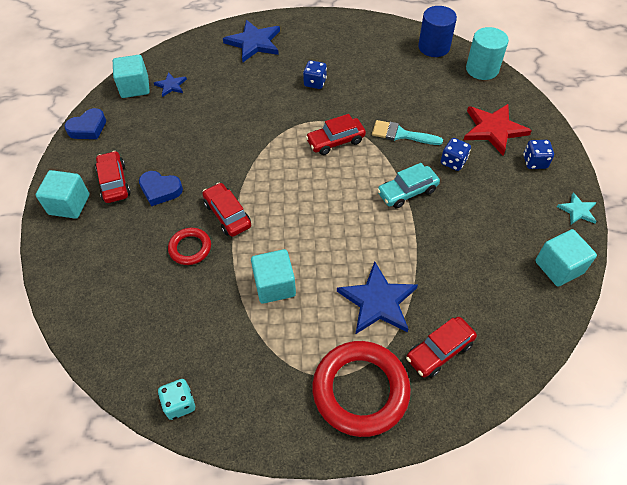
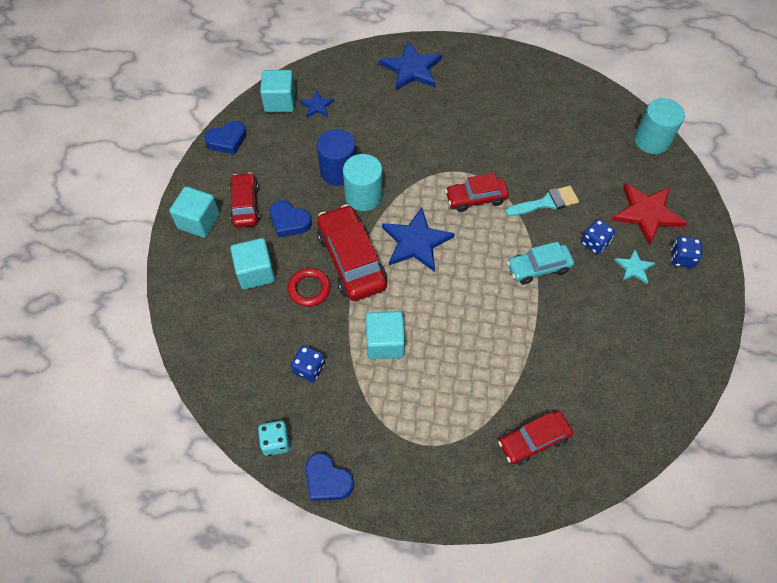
camera: 10 degrees right, 5 degrees up
(227, 215) = (351, 260): red car -> red car, size x1.61
(229, 156) = (363, 196): none -> turquoise cylinder
(240, 432) = (327, 480): none -> blue heart
(315, 82) = (467, 127): blue dice -> blue dice (309, 369)
(360, 390) = (448, 463): red ring -> none
(378, 301) = (483, 378): blue star -> blue star (416, 242)
(401, 134) = (546, 202): turquoise brush -> turquoise brush turned 135 degrees clockwise
(434, 47) = (605, 105): blue cylinder -> blue cylinder (338, 171)
(558, 267) = (676, 378): turquoise cube -> turquoise cube (256, 272)
(577, 210) = (713, 321): turquoise star -> turquoise star (634, 268)

